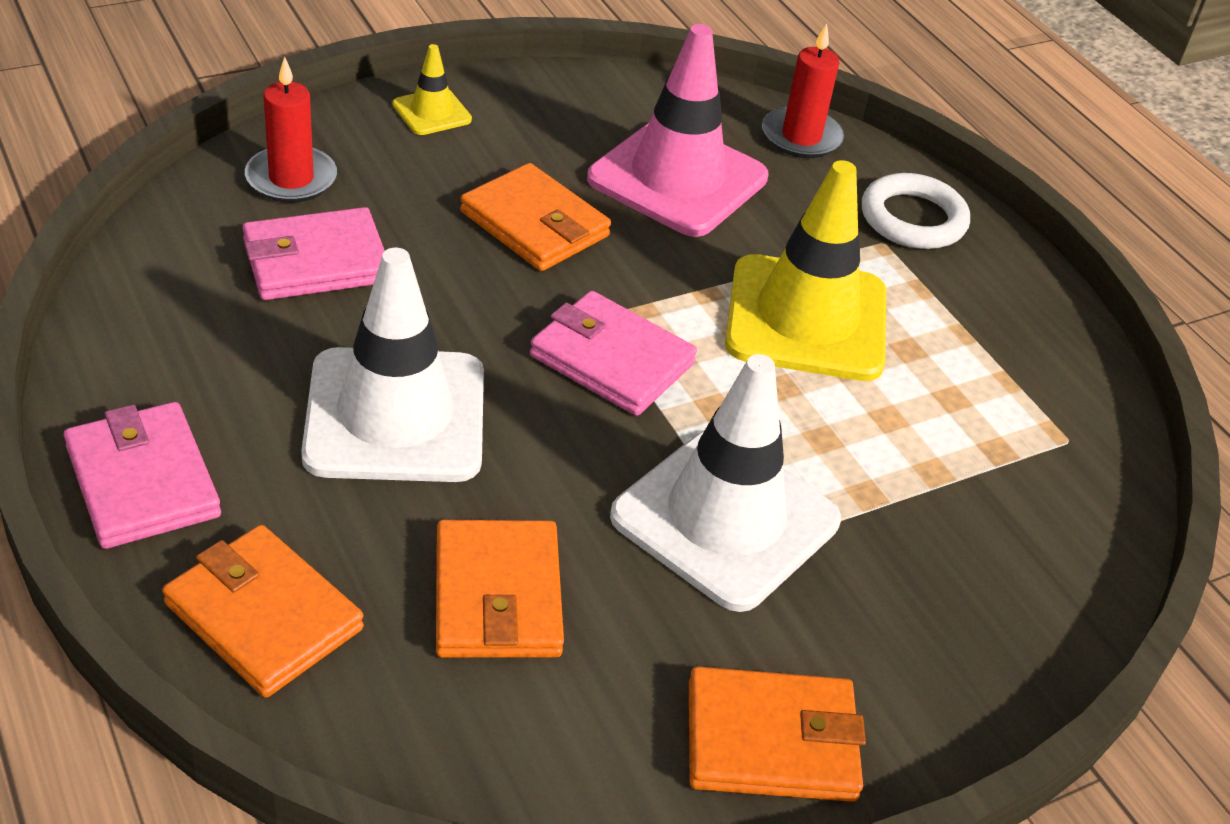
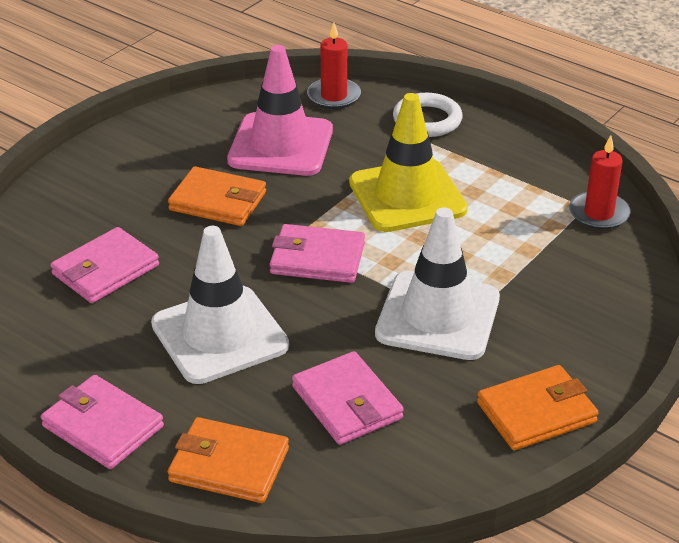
camera: 20 degrees left, 5 degrees down
(291, 179) = (51, 229): red candle -> red candle (598, 213)
(432, 112) = (106, 159): yellow traffic cone -> none
(497, 596) = (347, 403): orange wallet -> pink wallet

